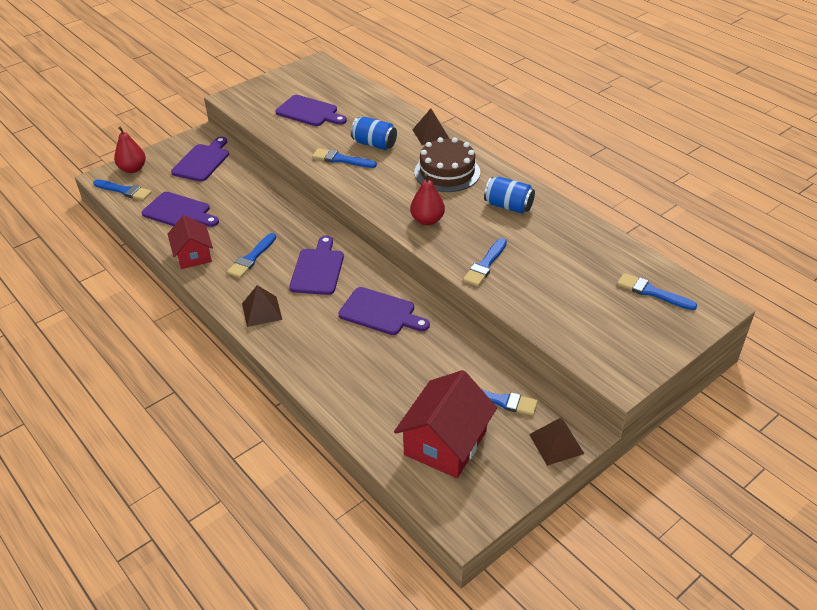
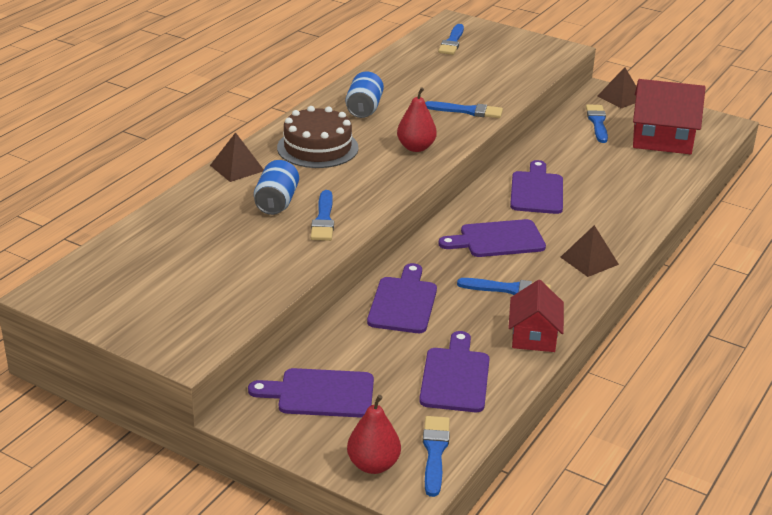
camera: 110 degrees left, 10 degrees down
(193, 255) = (534, 336): red house -> red house turned 45 degrees counterclockwise
(309, 112) = (210, 268): purple cutting board -> purple cutting board (403, 302)

